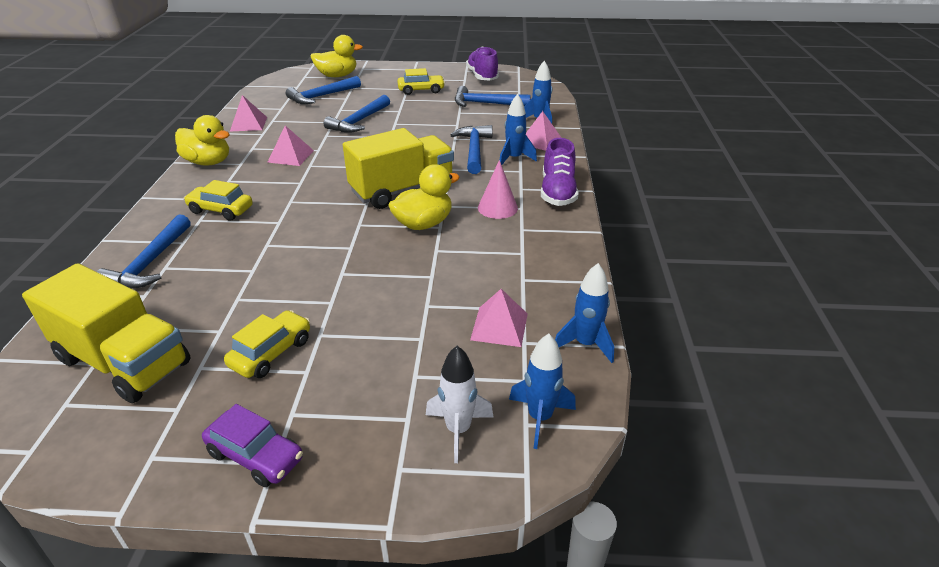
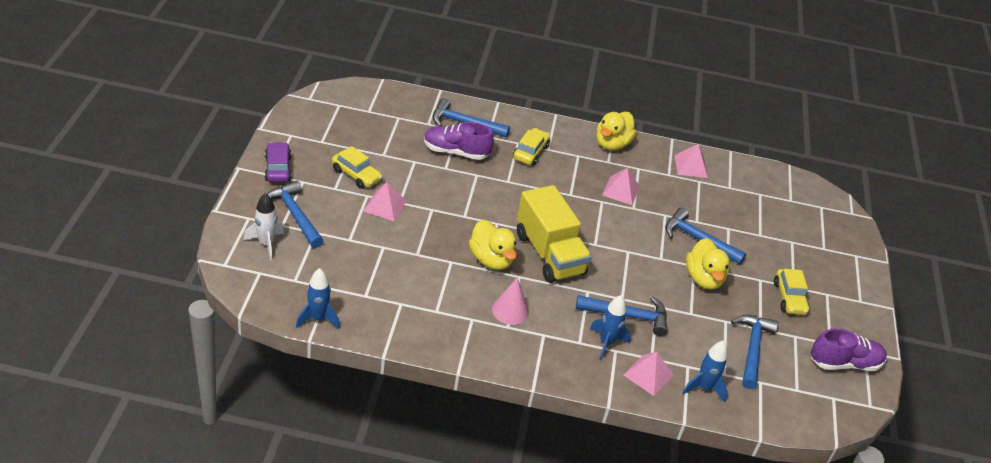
camera: 90 degrees right, 5 degrees up
(124, 362) = (366, 121): yellow truck -> none
(256, 456) = (278, 168): purple car -> purple car turned 135 degrees clockwise
(321, 96) = (763, 217): blue hammer -> blue hammer (294, 215)
(337, 76) = (827, 232): yellow duck -> yellow duck (703, 279)
(499, 326) = (350, 279): pink pyramid -> pink pyramid (385, 206)
(539, 417) = (262, 279): blue rocket -> none
(557, 192) = (532, 360): purple shoe -> purple shoe (456, 152)

